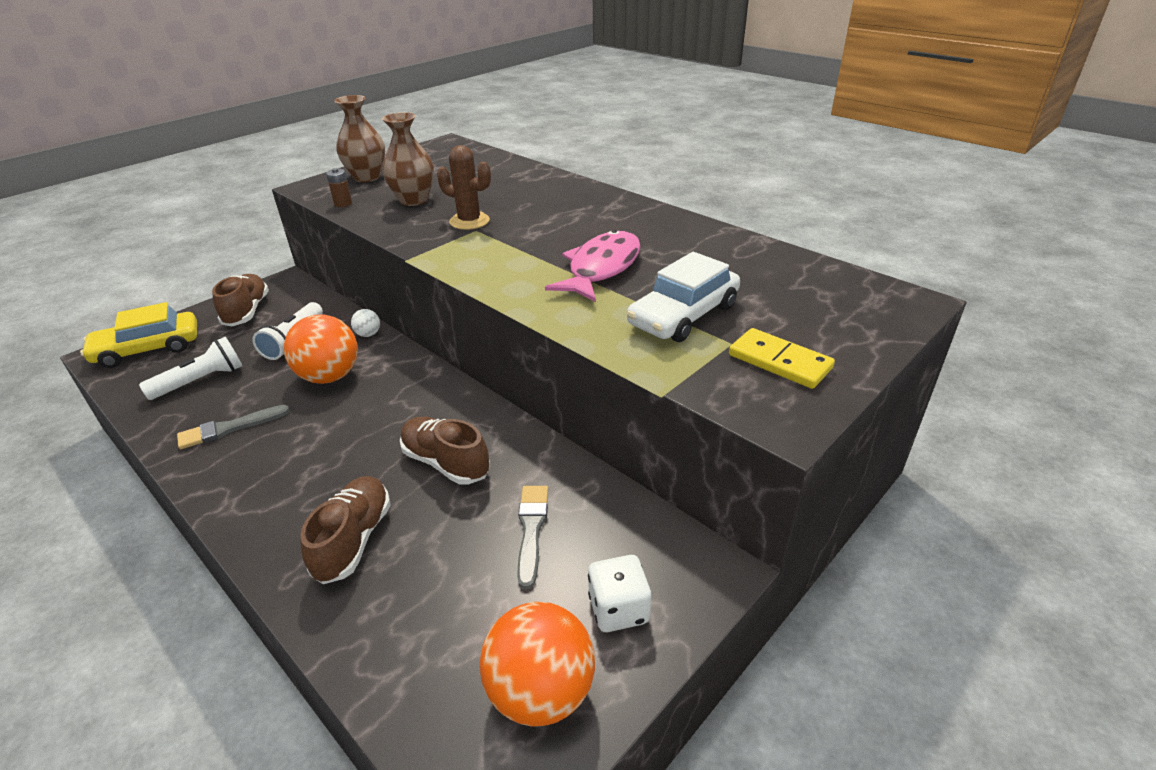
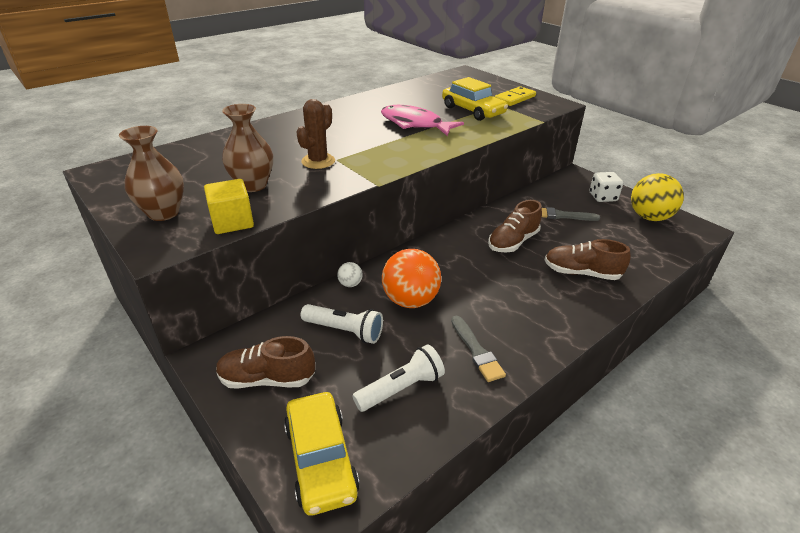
camera: 85 degrees left, 0 degrees up
(200, 381) = (401, 388): white flashlight -> white flashlight turned 90 degrees clockwise
(343, 204) = (232, 222): brown battery -> yellow cube
(541, 691) = (649, 217): orange ball -> yellow ball
(683, 315) = (473, 110): white car -> yellow car

